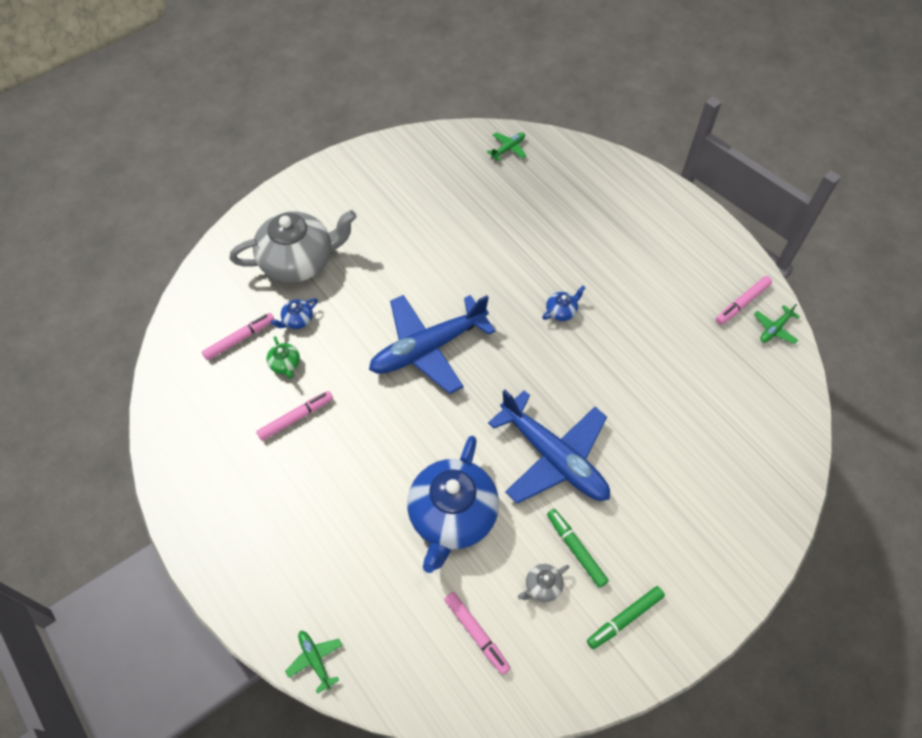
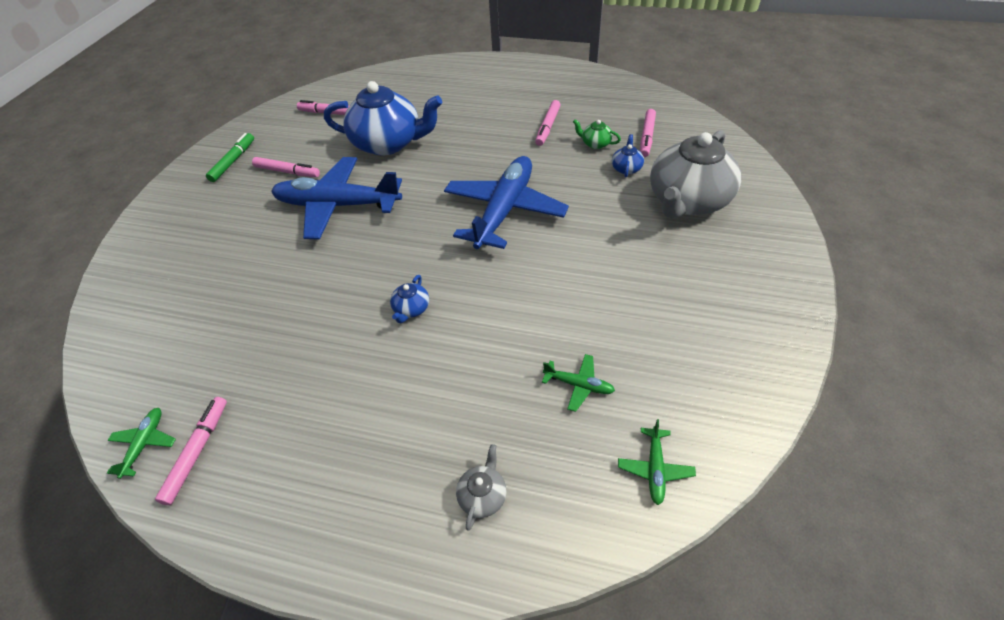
camera: 145 degrees right, 10 degrees down
(315, 660) = (413, 67): green plane -> green plane (579, 385)
(452, 516) = (389, 143): blue teapot -> blue teapot turned 120 degrees clockwise
(542, 586) = (300, 147): grey teapot -> grey teapot (483, 495)
(576, 549) = (287, 172): green marker -> pink marker

